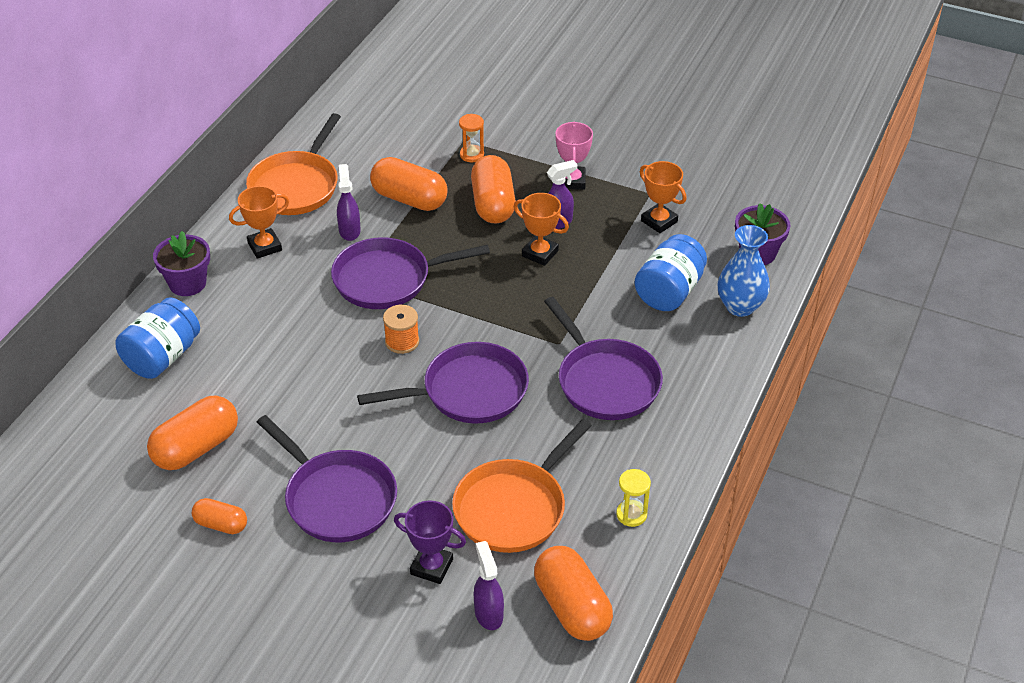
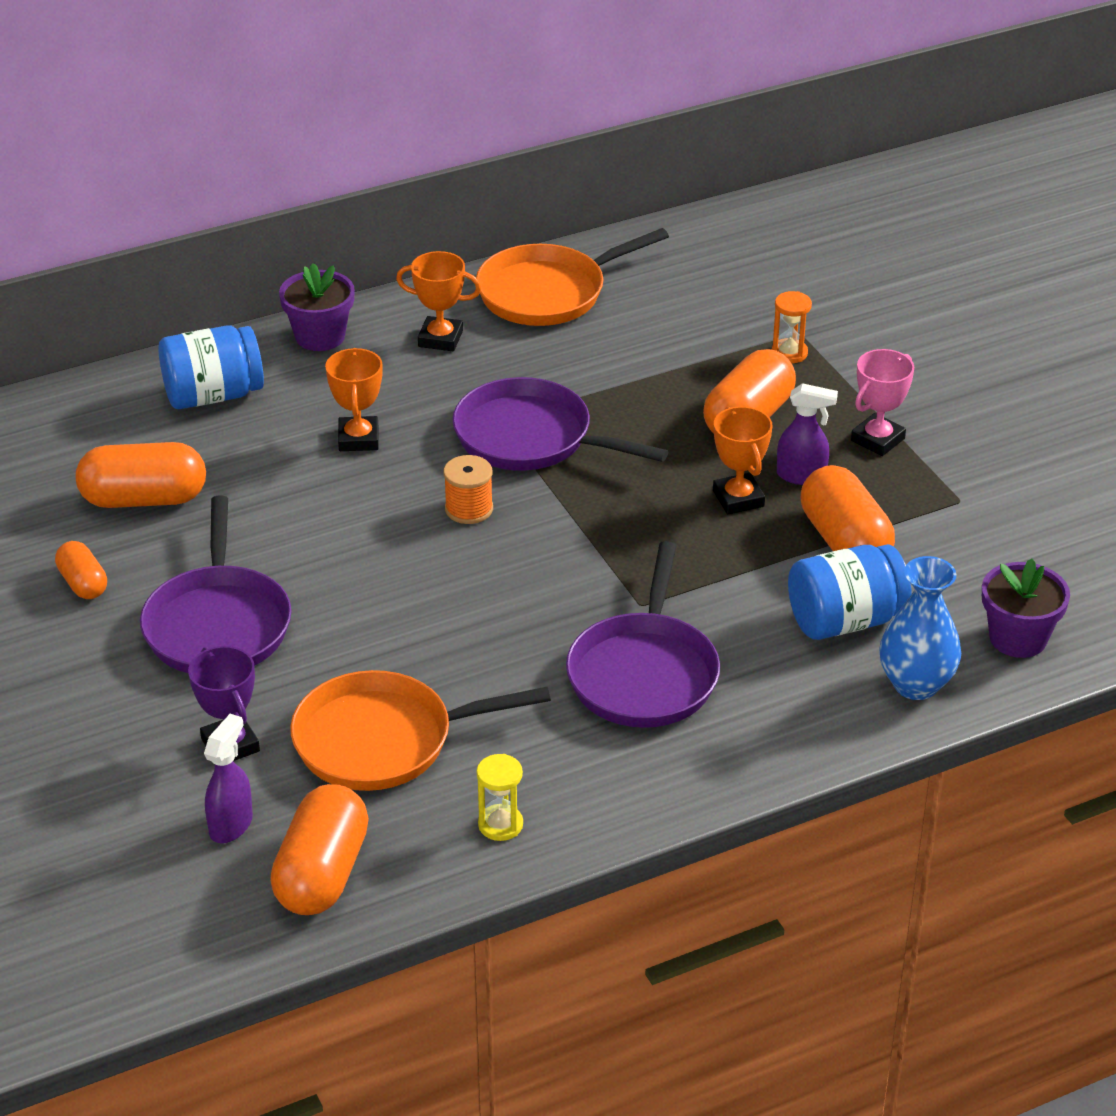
camera: 40 degrees right, 5 degrees down
(349, 230) = (550, 367): purple spray bottle -> none
(409, 199) = (657, 366): orange capsule -> orange capsule (844, 541)
(469, 391) = (478, 598): purple pan -> none
(659, 221) = (932, 538): orange trophy -> orange trophy (358, 439)

